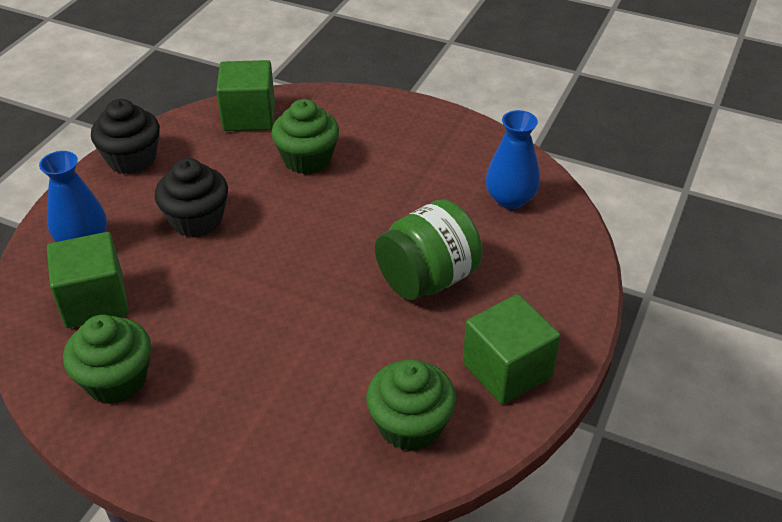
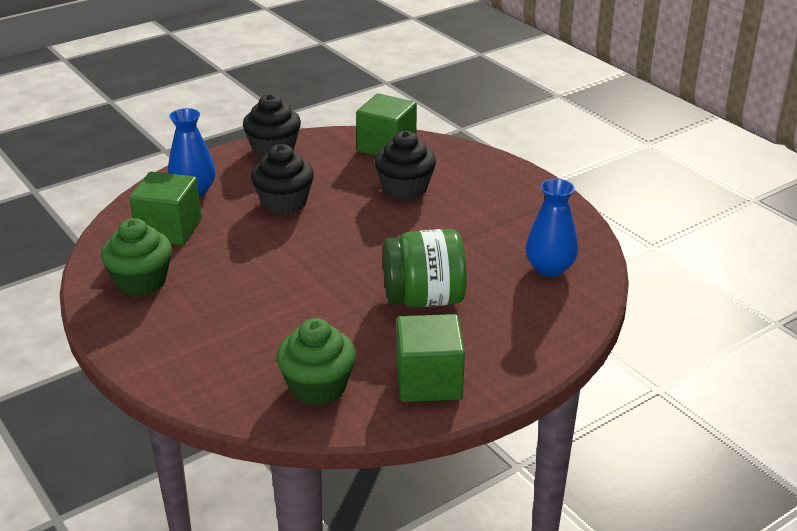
camera: 30 degrees right, 10 degrees down
(307, 159) = (405, 189): green cupcake -> black cupcake

